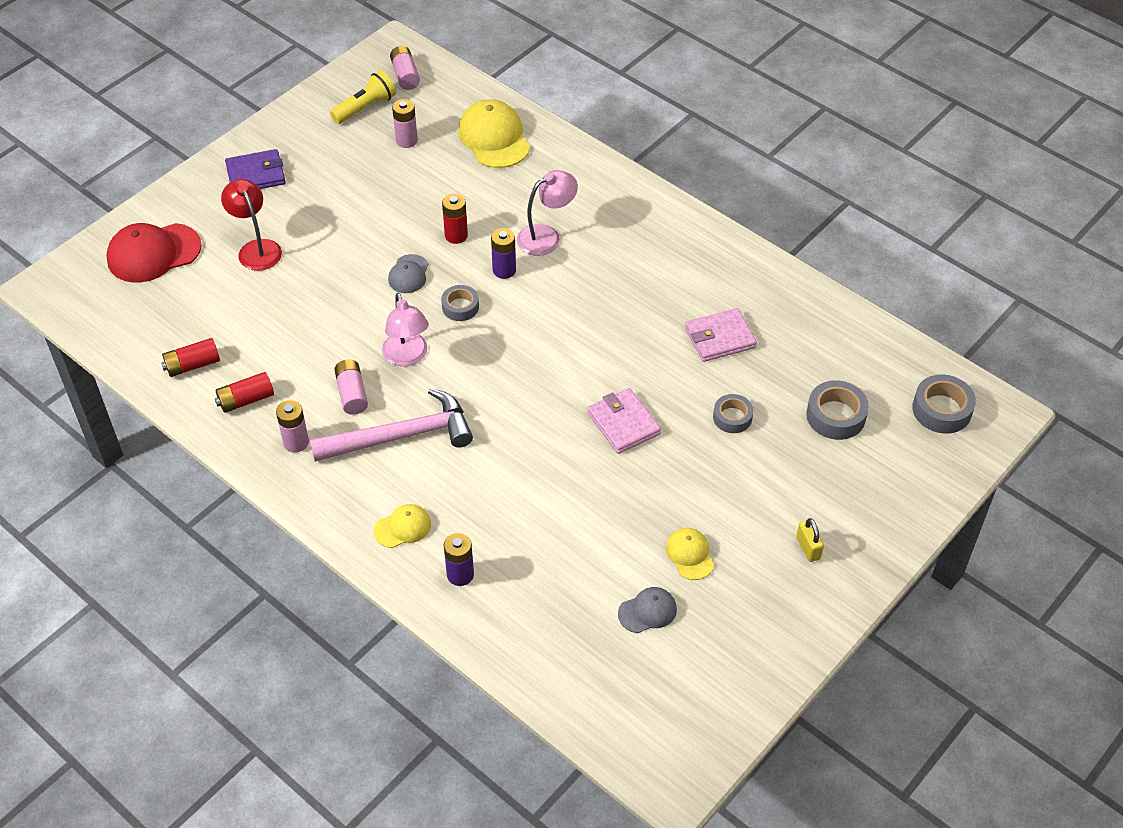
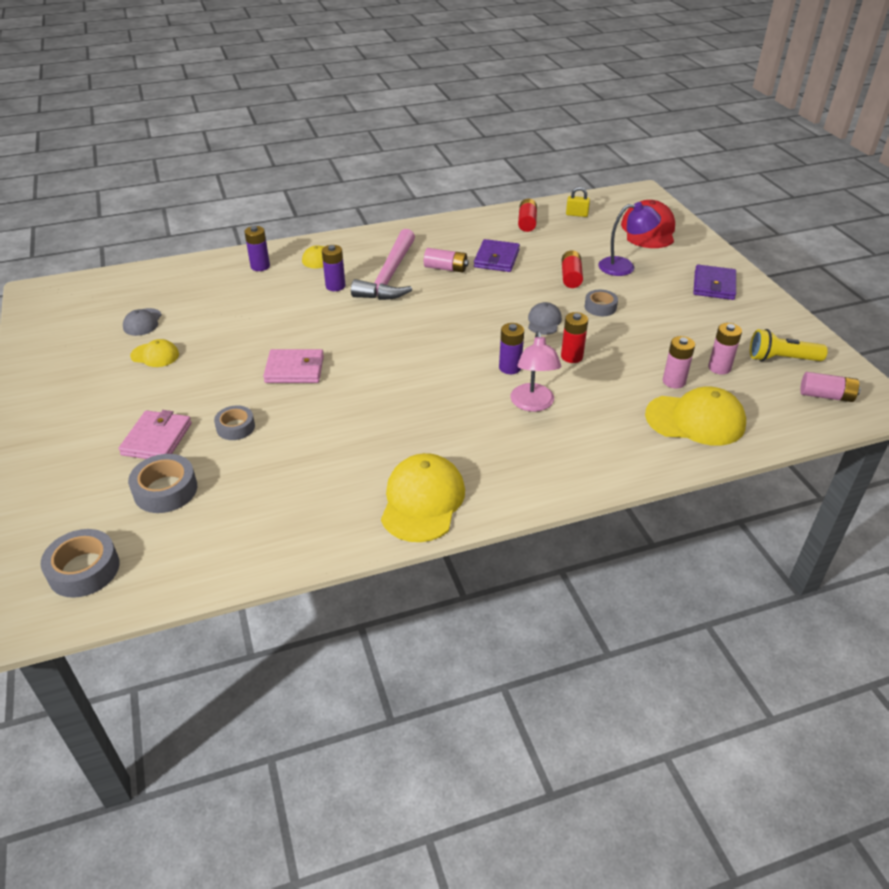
camera: 120 degrees right, 10 degrees down
(246, 400) = (479, 233): red battery -> red battery (571, 277)
(256, 248) = (624, 267): red lamp -> purple lamp
(296, 442) = (425, 240): pink battery -> pink battery (674, 381)
(302, 358) = (496, 259): none -> purple wallet
(365, 108) = (781, 359): yellow flashlight -> yellow flashlight turned 105 degrees clockwise
(407, 357) = (458, 297): pink lamp -> none
(408, 274) = (544, 321): grey cap -> grey cap turned 60 degrees clockwise
(455, 474) = (335, 286): none -> purple battery
(460, 307) = (487, 334): grey tape -> grey tape (600, 307)
(713, 255) = (422, 501): none -> yellow cap
(720, 338) = (321, 458): pink wallet -> pink wallet (157, 439)
(808, 548) = (84, 412): yellow padlock -> yellow padlock (577, 214)

